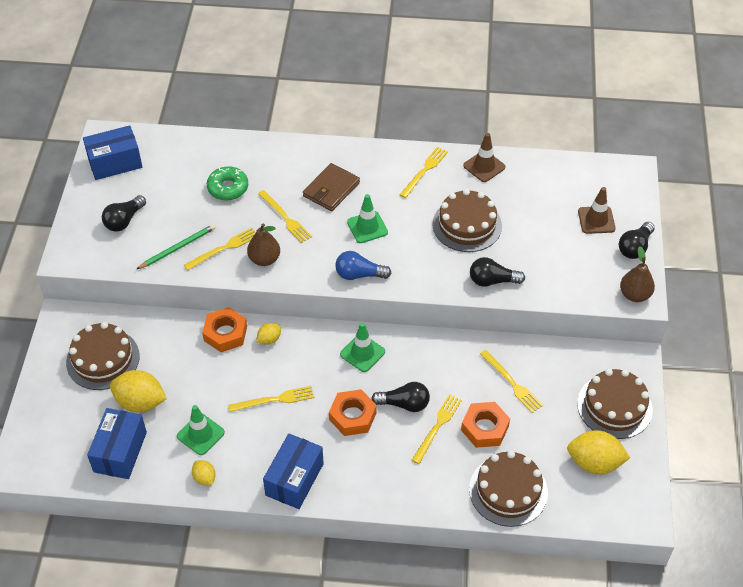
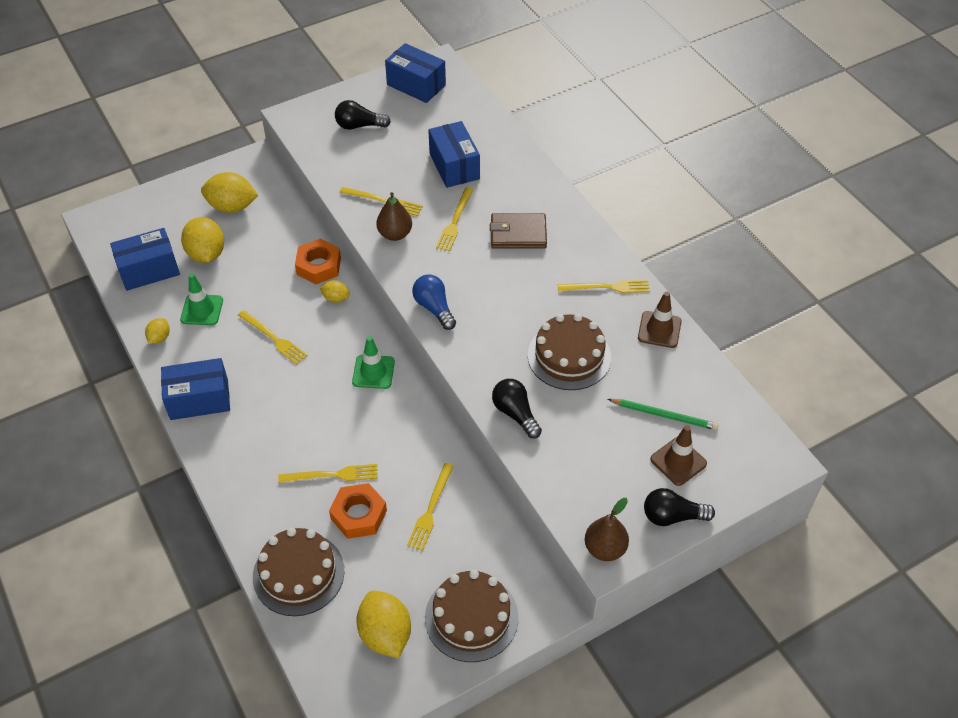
camera: 55 degrees right, 0 degrees up
(103, 359) = (232, 207): brown cake -> yellow lemon
(178, 248) = (359, 173): green pencil -> green pencil (664, 415)
(228, 188) = (454, 166): green donut -> blue box
(352, 416) = (297, 403): orange nut -> none
(367, 227) = (496, 283): green traffic cone -> none
(404, 404) = (339, 435): black light bulb -> none

